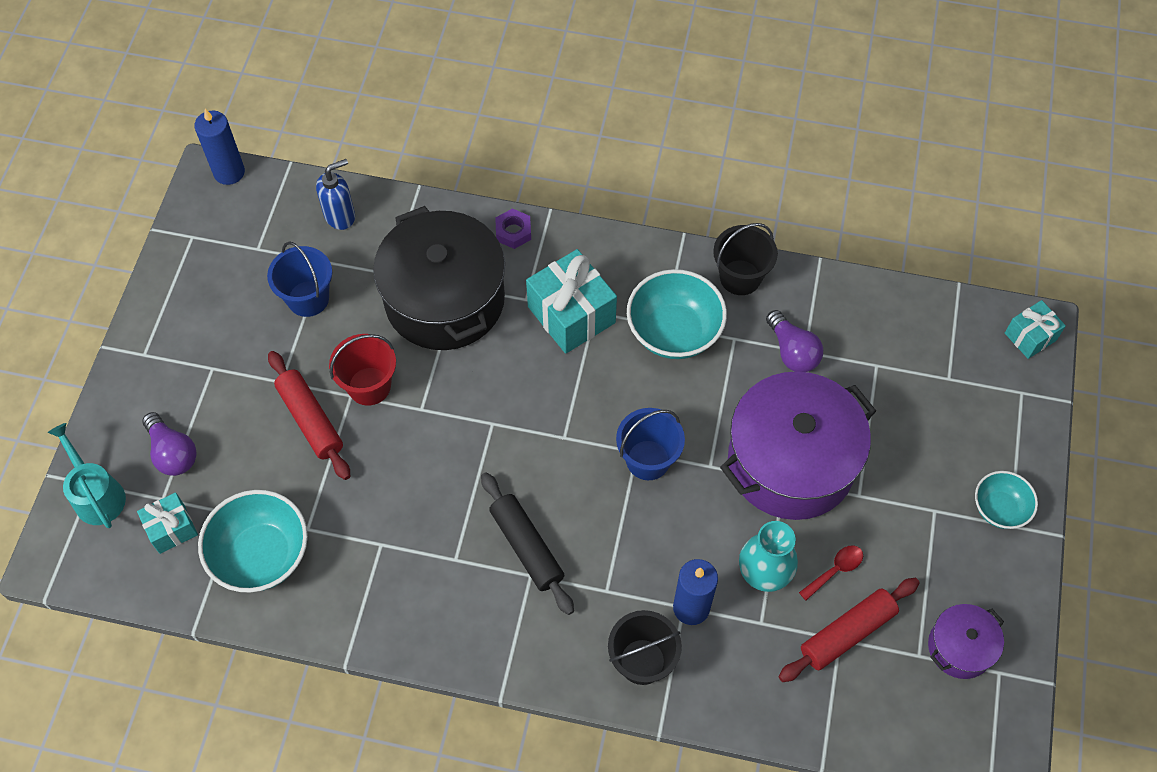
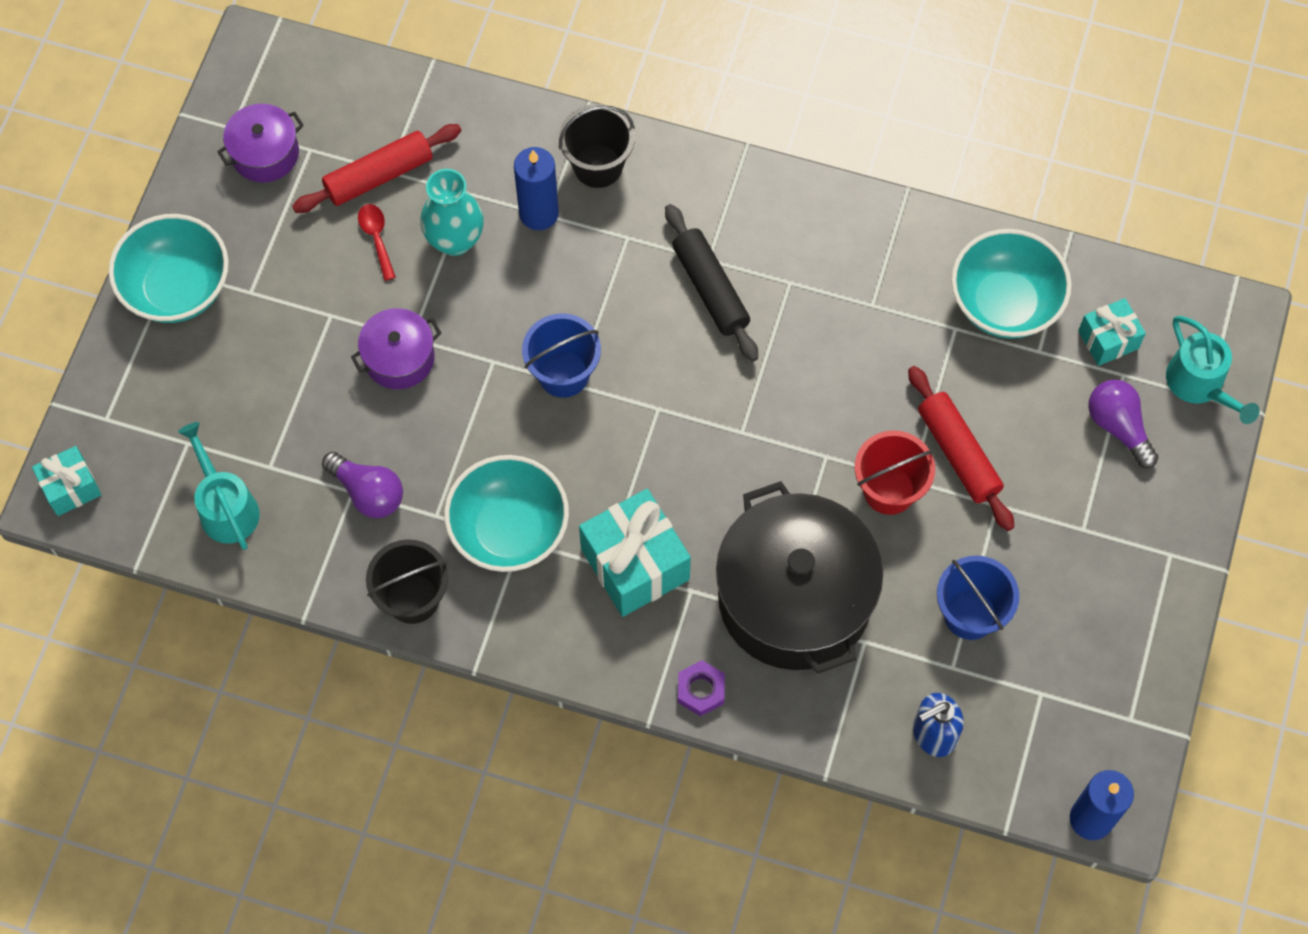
camera: 175 degrees left, 5 degrees up
(790, 462) = (399, 358): purple pot -> purple pot, size x0.48
(792, 351) = (368, 492): purple light bulb -> purple light bulb turned 150 degrees clockwise
(835, 570) = (377, 238): red spoon -> red spoon turned 105 degrees clockwise
(902, 332) = (226, 507): none -> turquoise watering can
(999, 508) = (177, 288): turquoise bowl -> turquoise bowl, size x1.70

